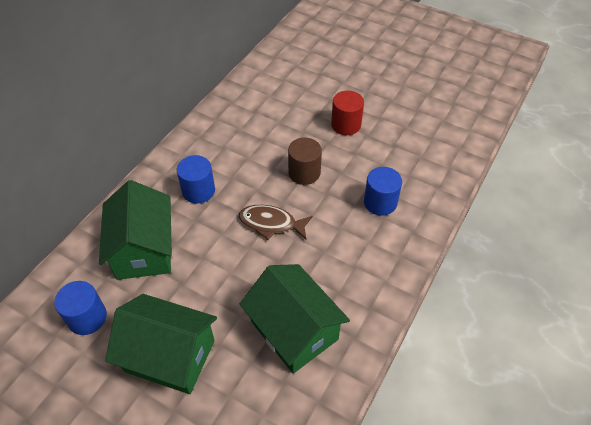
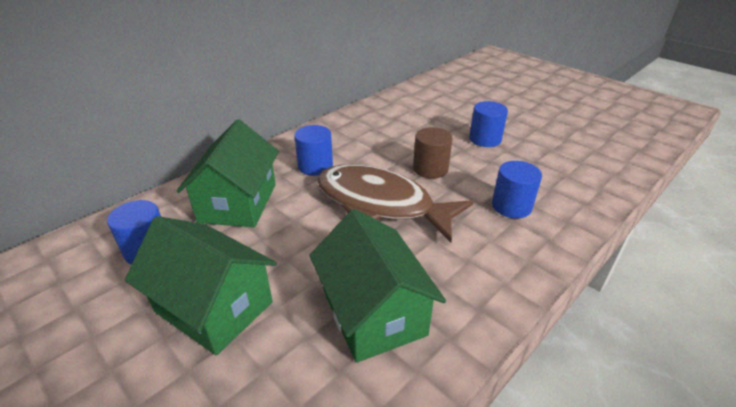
camera: 15 degrees right, 15 degrees down
(271, 223) = (380, 204): brown fish -> brown fish, size x1.89
(346, 125) = (485, 139): red cylinder -> blue cylinder

